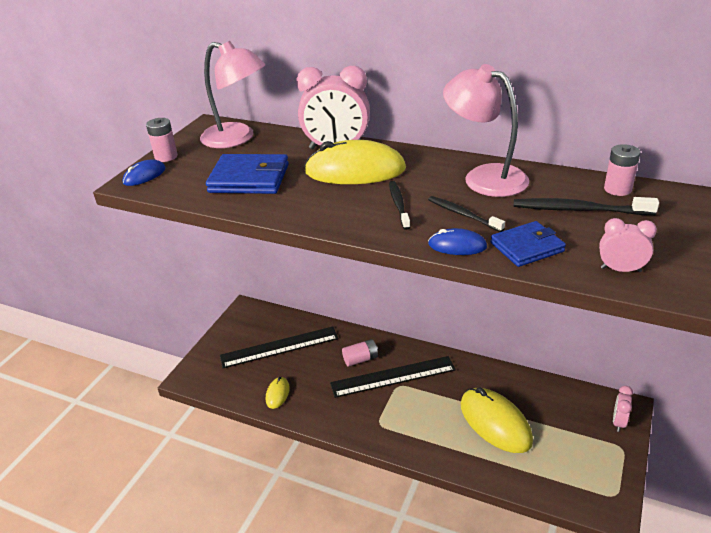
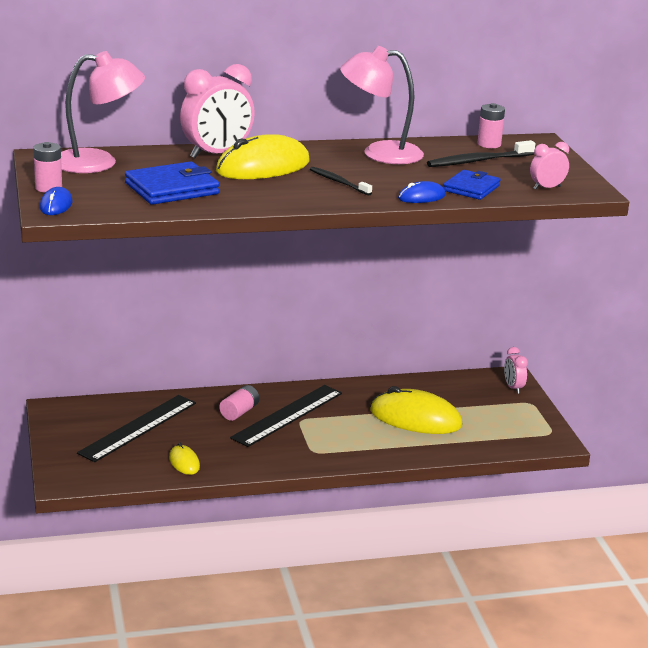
camera: 40 degrees left, 10 degrees down
(463, 214) = (398, 179): black toothbrush -> none

